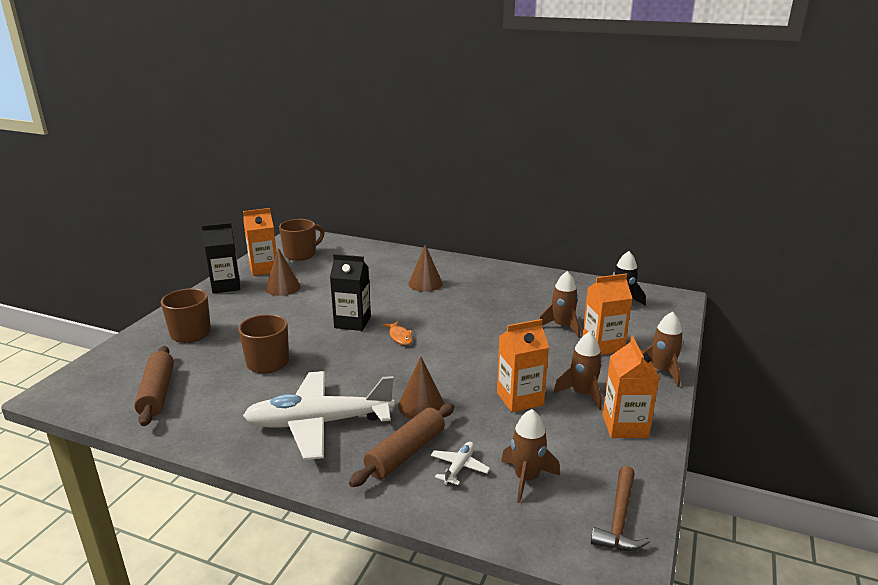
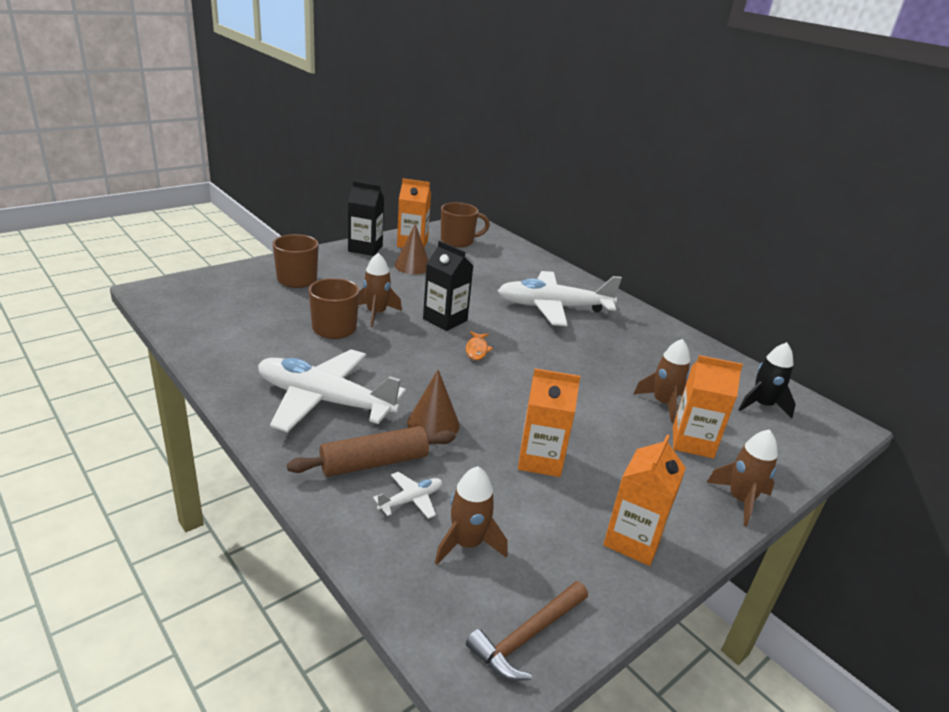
camera: 25 degrees right, 5 degrees up
(157, 393) = (223, 320): brown rolling pin -> none
(425, 283) = (553, 307): brown cone -> white plane
(582, 394) = (616, 484): brown rocket -> brown rocket (376, 313)

